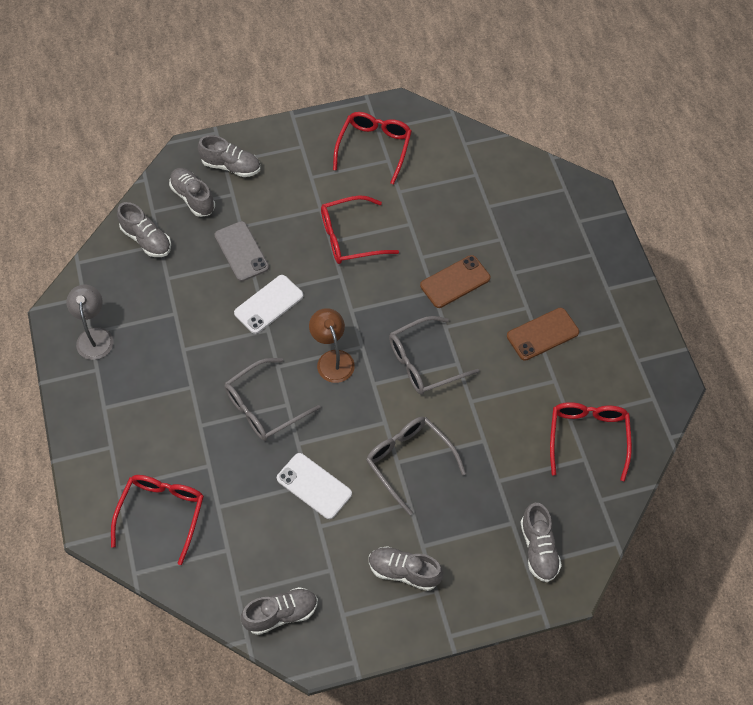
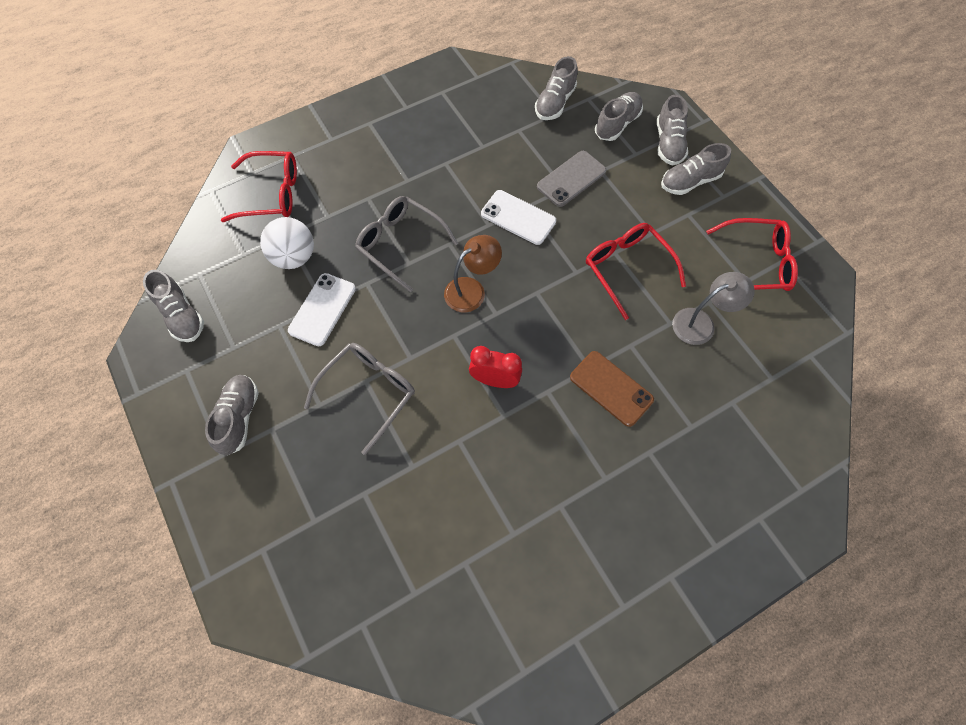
camera: 75 degrees right, 5 degrees up
(94, 336) = (439, 96): grey lamp -> grey lamp (701, 323)
(247, 502) = (294, 257): none -> white ball
(425, 362) = (495, 380): grey glasses -> red clock
(538, 548) = (285, 559): grey shoe -> grey shoe (690, 181)
(542, 334) = (574, 505): brown phone -> none
(588, 438) = (443, 592): red glasses -> none

